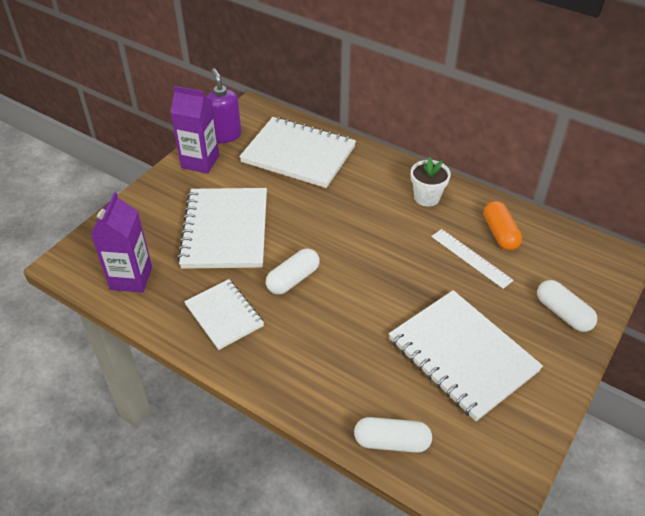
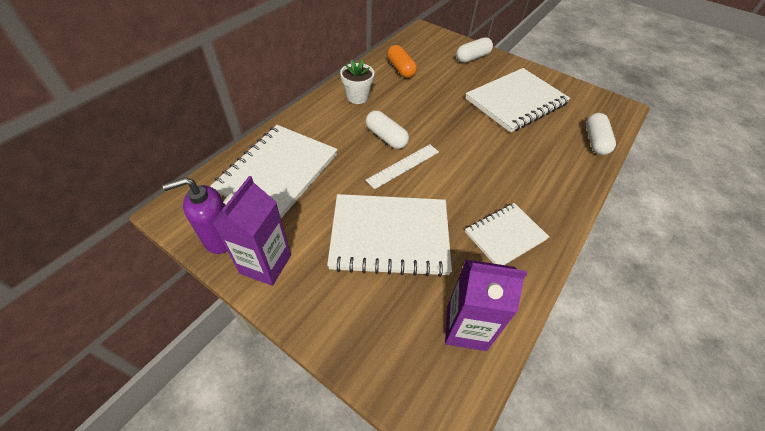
camera: 90 degrees left, 5 degrees up
(293, 279) = (455, 184): white capsule -> white capsule (386, 137)
(471, 258) = (426, 85): white ruler -> white ruler (403, 166)
(500, 233) = (401, 69): orange capsule -> orange capsule turned 75 degrees clockwise

